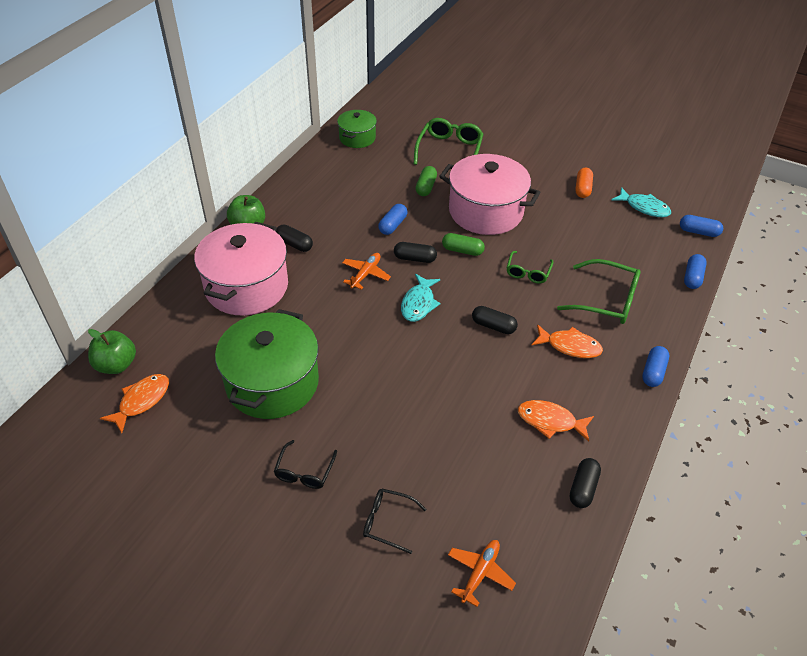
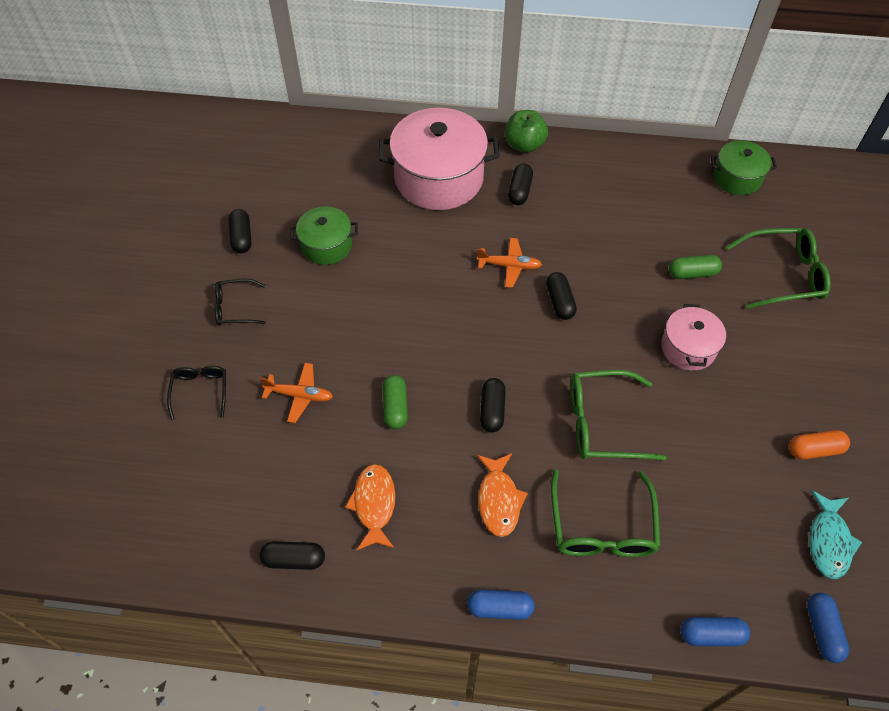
camera: 70 degrees right, 10 degrees up
(116, 365) = (301, 132): green apple -> none
(141, 401) = (269, 165): orange fish -> none
(220, 446) = (242, 237): none -> black capsule
(272, 383) = (326, 245): green pot -> green pot, size x0.54
(393, 225) = (602, 263): blue capsule -> none
(419, 303) = (490, 328): turquoise fish -> none
(462, 250) = (601, 344): green capsule -> green capsule (395, 407)
(480, 573) = (166, 485): orange plane -> orange plane (300, 395)
(485, 211) = (688, 348): pink pot -> pink pot, size x0.54
(528, 272) = (603, 423): green glasses -> green glasses, size x1.68

